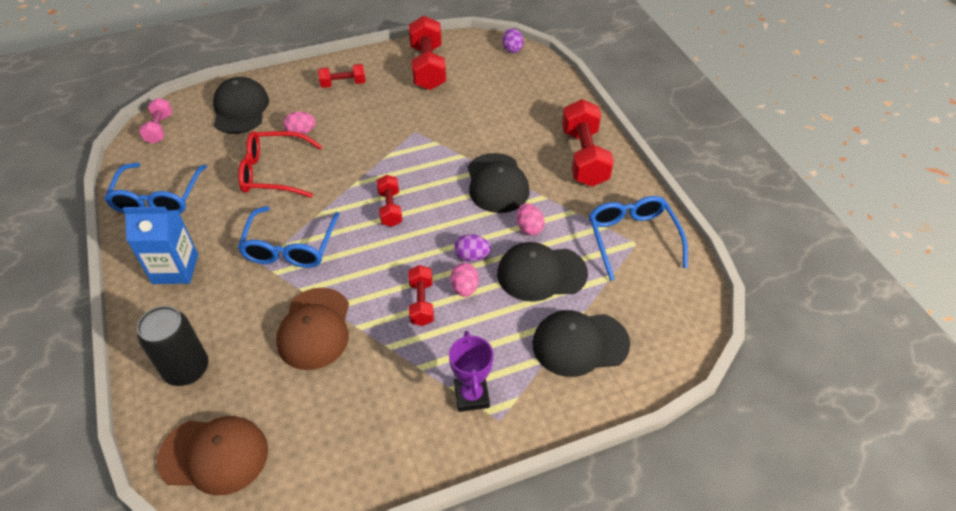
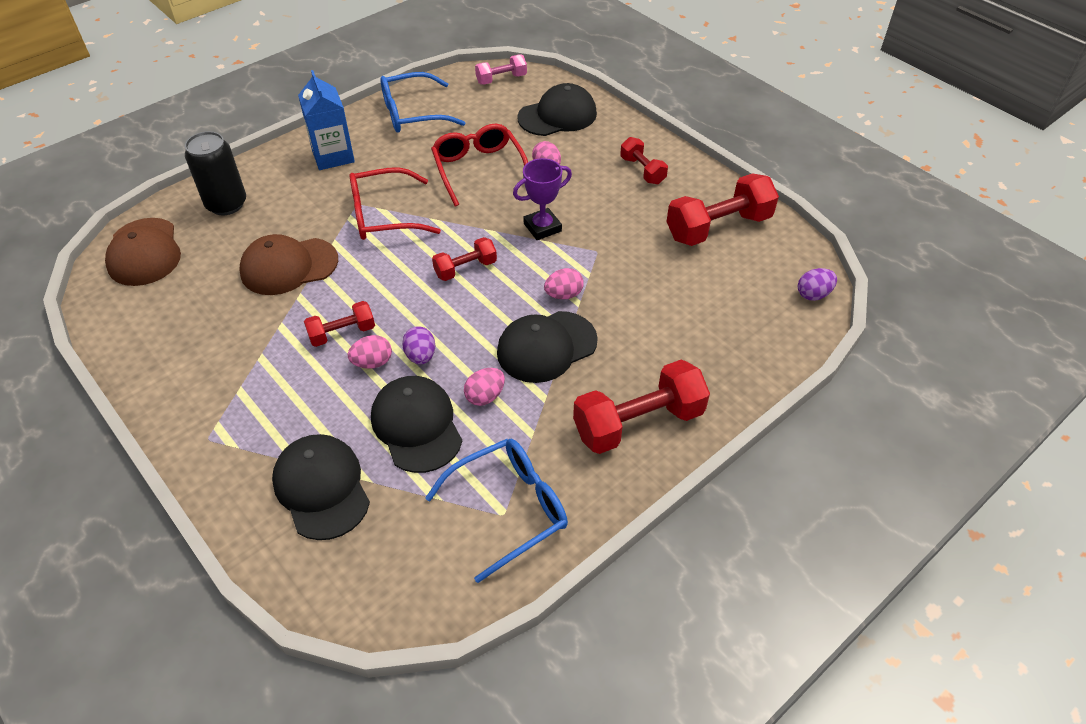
camera: 70 degrees right, 0 degrees up
(290, 247) = (384, 215): blue glasses -> red glasses
(450, 161) = (563, 295): none -> pink egg
(471, 396) = (233, 407): purple trophy -> purple trophy (542, 227)

